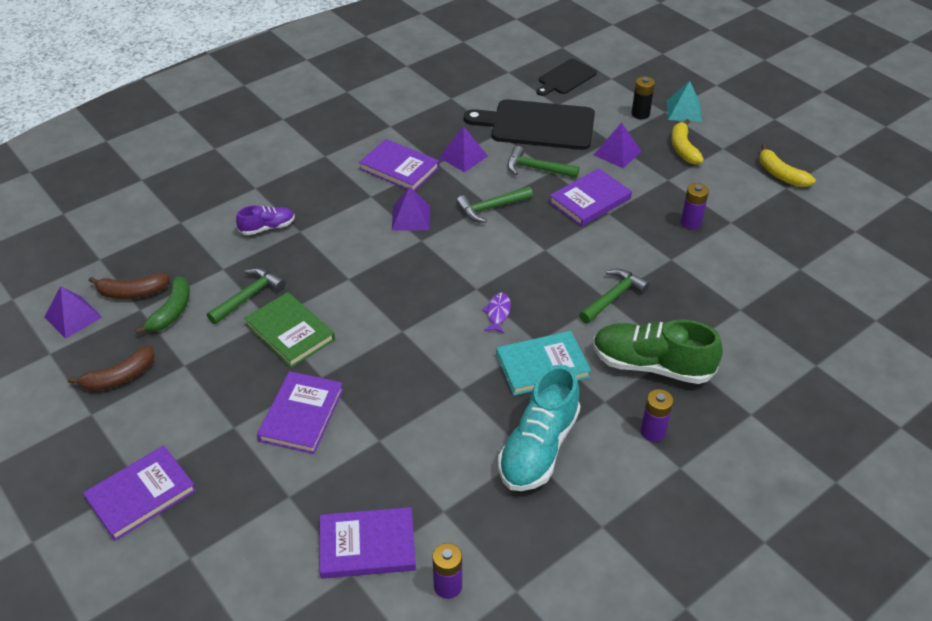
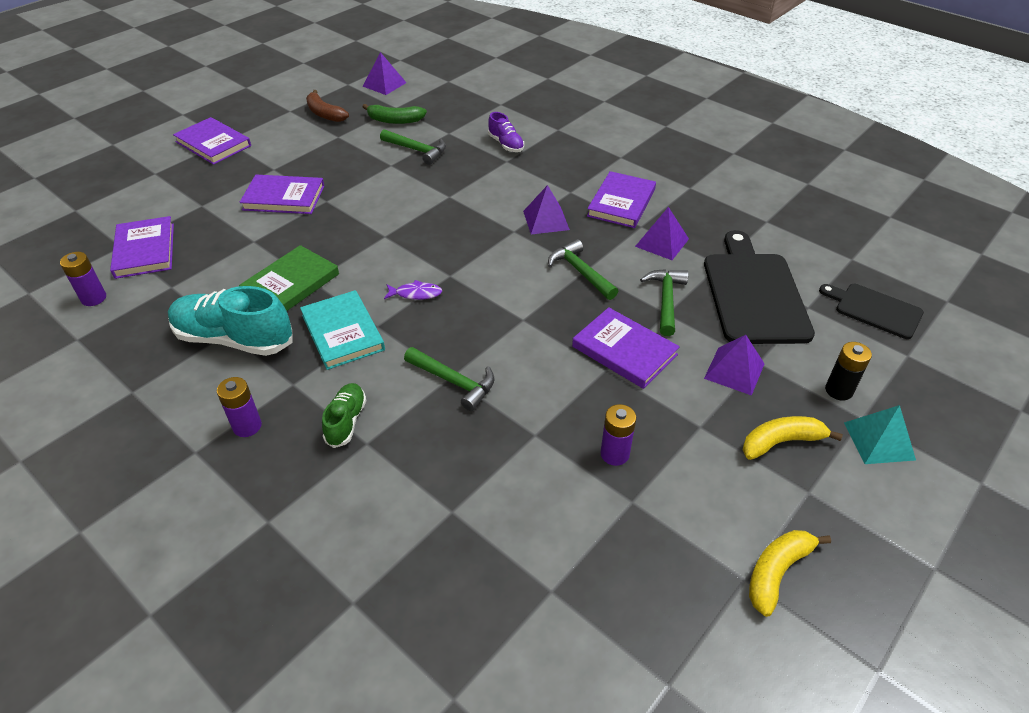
camera: 80 degrees right, 0 degrees up
(132, 292) = (413, 101): brown banana -> none
(290, 332) = (377, 177): green book -> green book (291, 283)
(651, 365) = (346, 421): green shoe -> green shoe, size x0.53

